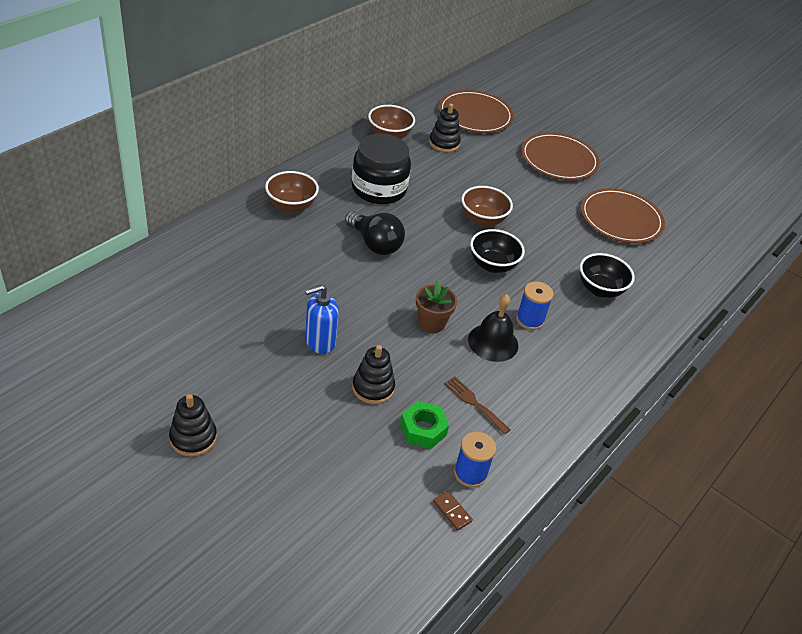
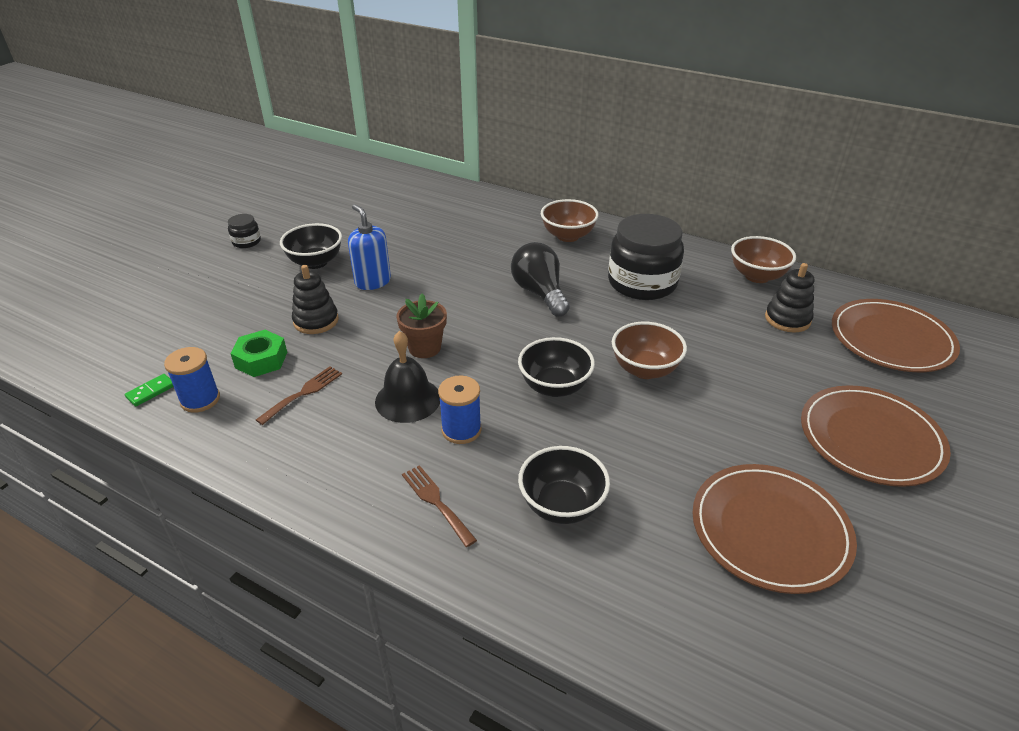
camera: 85 degrees right, 5 degrees down
(193, 438) = (246, 242): black stacking toy -> black jar
(266, 380) = (315, 262): none -> black bowl
(375, 244) = (539, 293): black light bulb -> black light bulb turned 120 degrees clockwise
(452, 511) = (151, 391): brown domino -> green domino
(594, 343) = (436, 502): none -> brown fork

